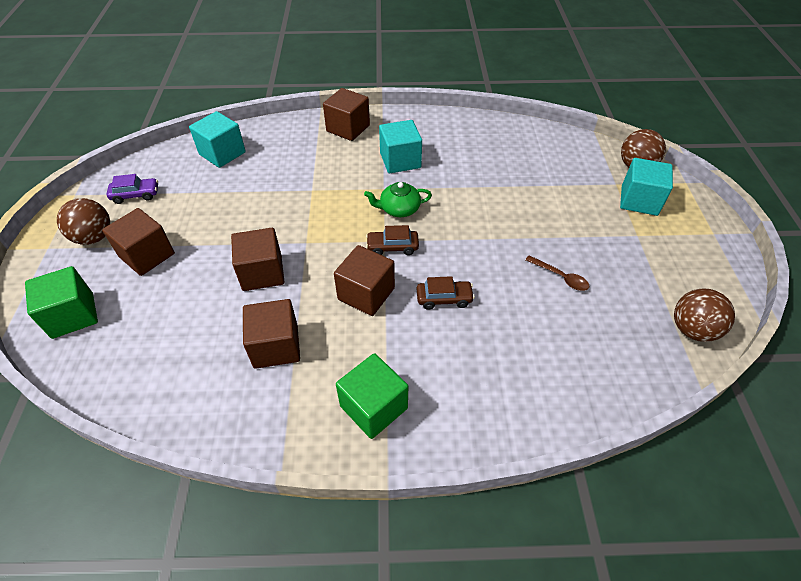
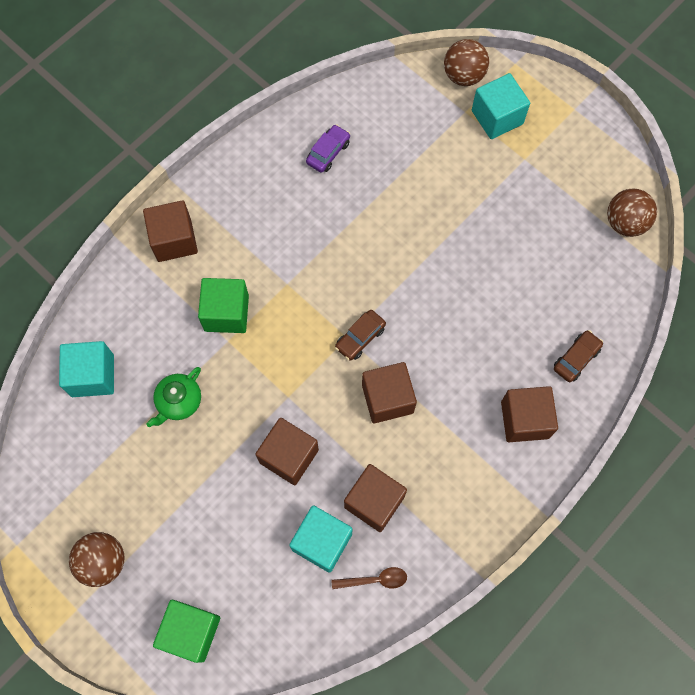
camera: 45 degrees left, 20 degrees up
(136, 195) = (76, 491): purple car -> purple car (328, 152)
(147, 255) = (174, 531): brown cube -> brown cube (524, 420)
(373, 407) = (488, 478): green cube -> green cube (226, 313)
(399, 209) = (324, 294): green teapot -> green teapot (178, 401)
(400, 160) = (266, 238): turquoise cube -> turquoise cube (322, 542)
(444, 298) = (446, 349): brown car -> brown car (576, 358)
(561, 277) = (507, 253): brown spoon -> brown spoon (375, 580)

